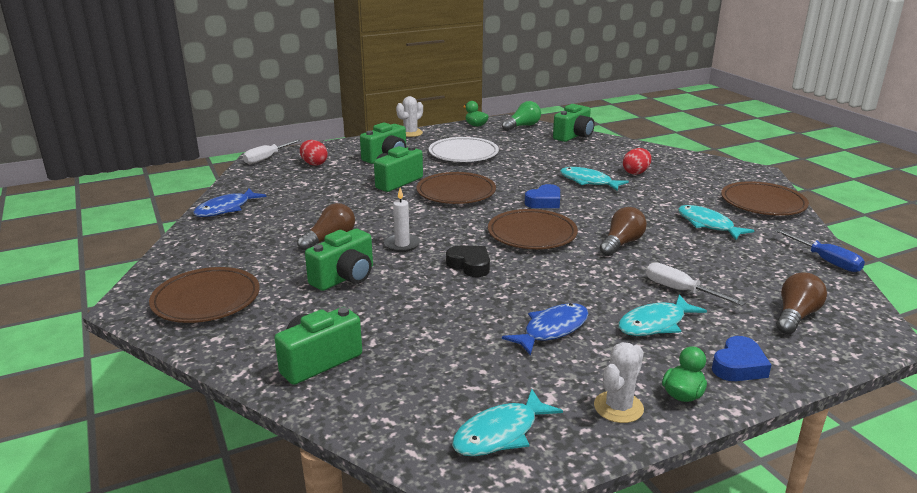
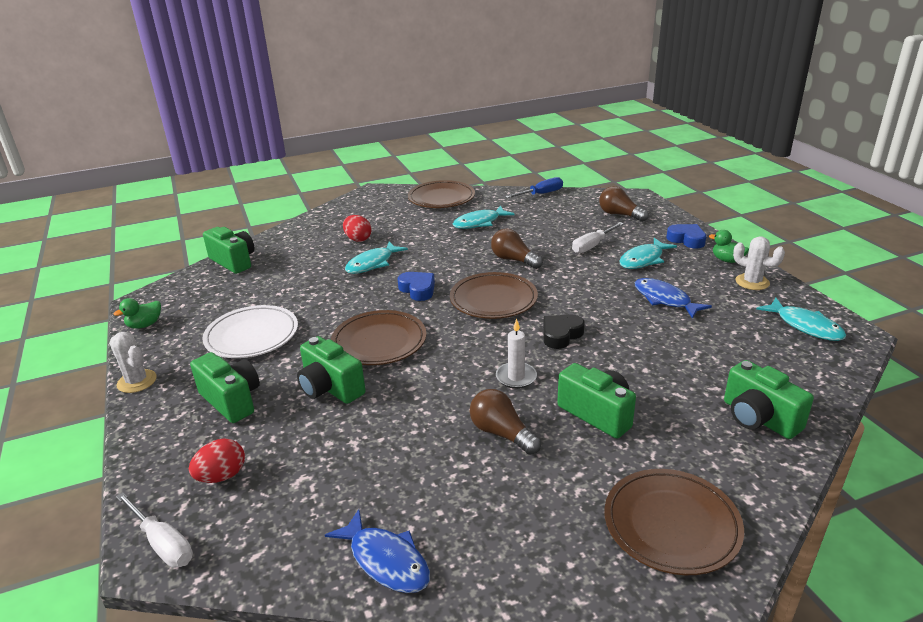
camera: 85 degrees left, 5 degrees up
(522, 126) = (174, 291): green light bulb -> none
(655, 324) = (643, 260): turquoise fish -> turquoise fish turned 75 degrees clockwise

